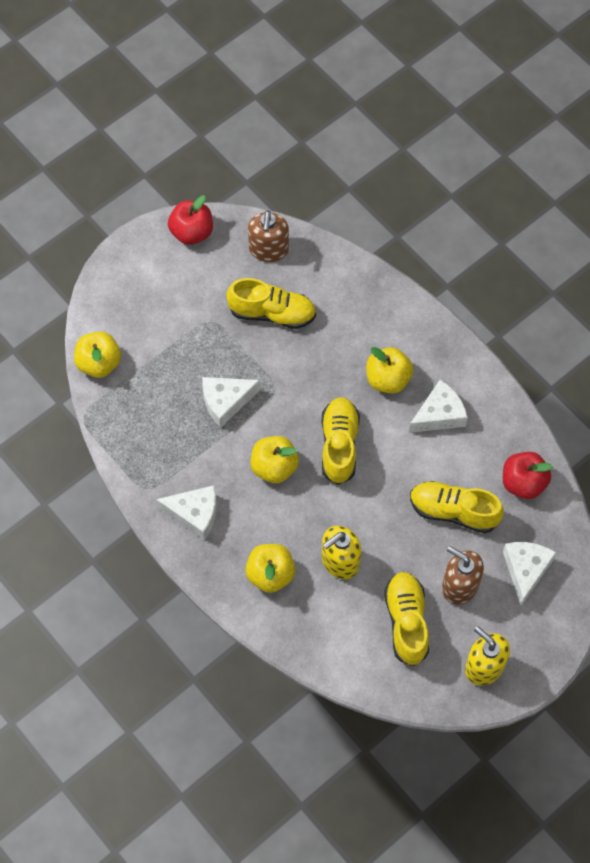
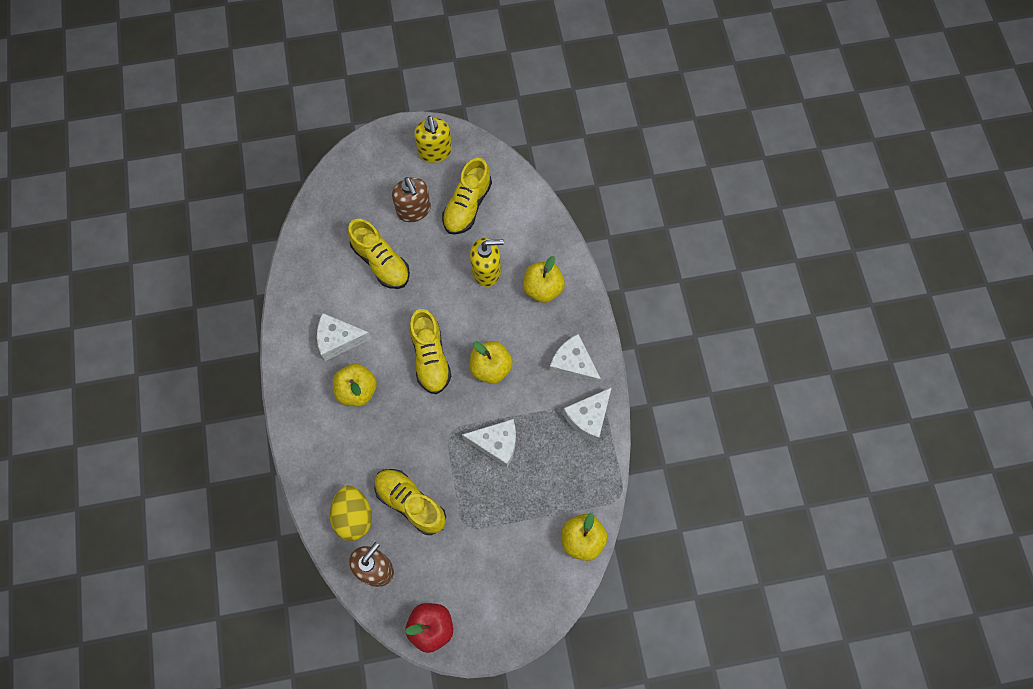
camera: 150 degrees left, 5 degrees up
(315, 277) = (354, 516): none -> yellow egg
(339, 445) = (430, 357): yellow shoe -> yellow shoe turned 45 degrees counterclockwise
(523, 483) = (316, 255): red apple -> none
(525, 570) = (361, 196): white cheese -> white cheese (588, 417)

